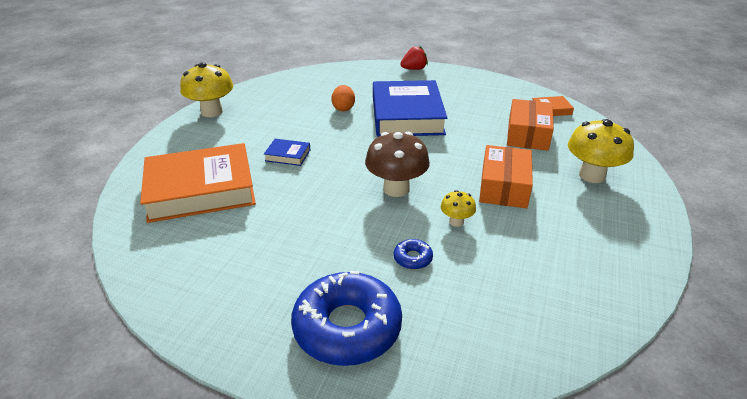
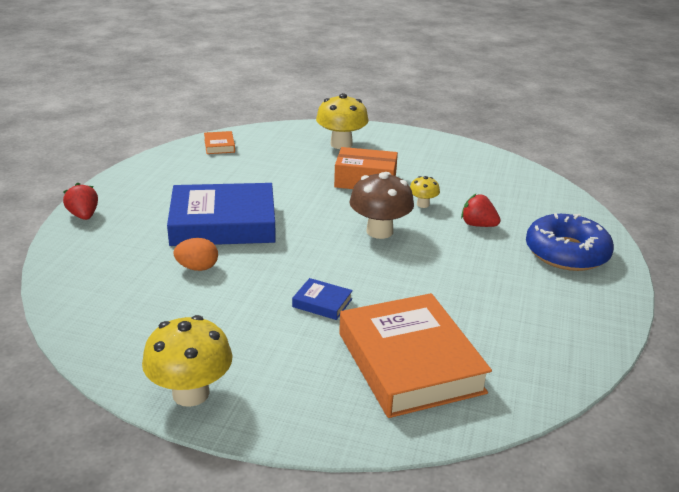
camera: 95 degrees left, 5 degrees down
(288, 155) = (322, 303): blue book -> blue book turned 75 degrees counterclockwise
(412, 258) = (478, 225): blue donut -> red strawberry
(527, 134) = (271, 162): orange box -> none

